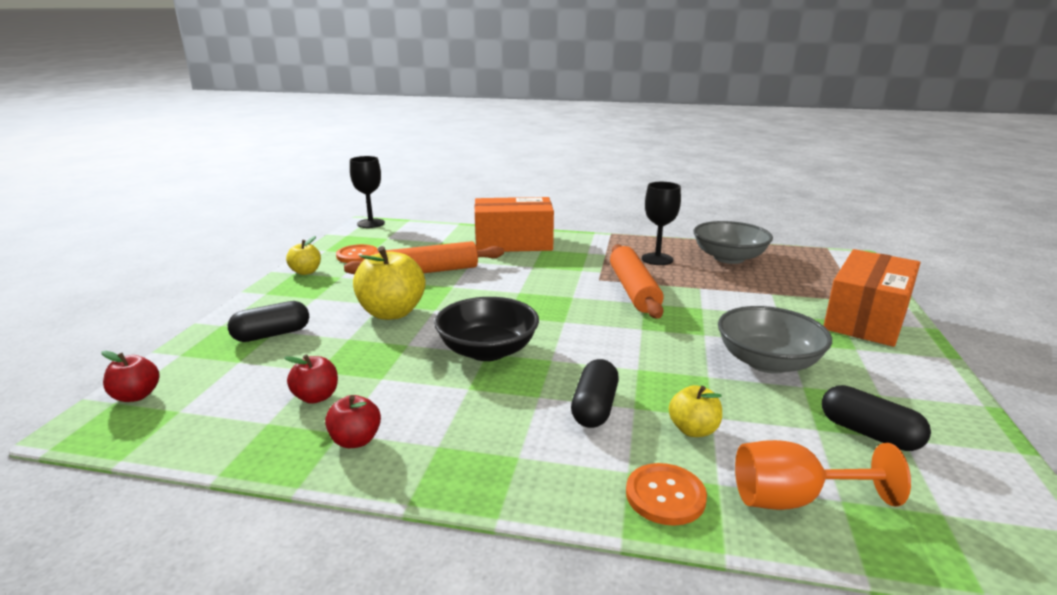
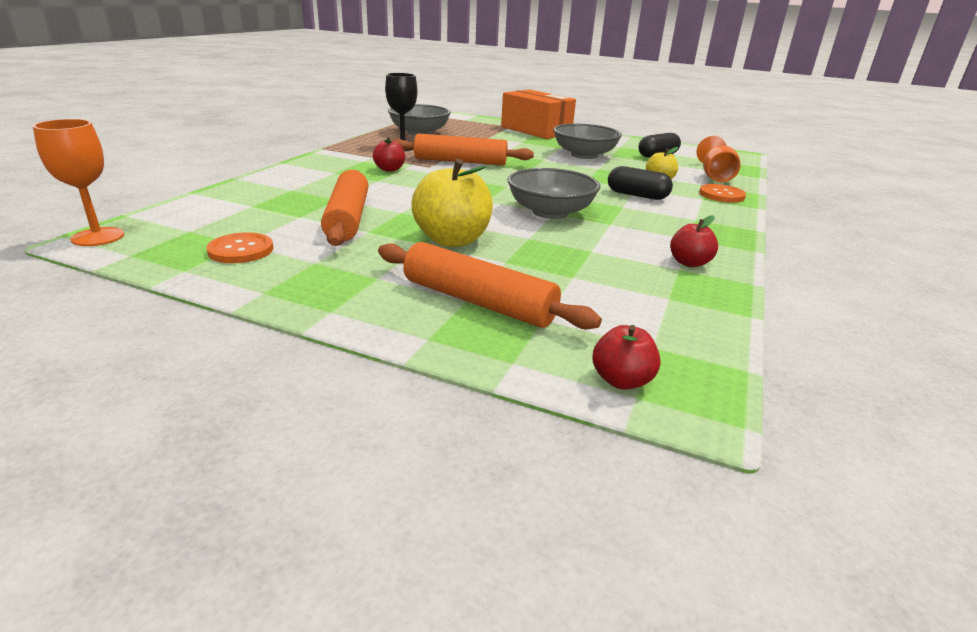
camera: 80 degrees left, 5 degrees up
(272, 335) = (478, 301): black capsule -> orange rolling pin
(306, 272) = (271, 283): yellow apple -> none
(316, 397) = (624, 277): red apple -> red apple (389, 169)
(371, 223) = (98, 237): black goblet -> orange goblet
(487, 350) = (550, 212): black bowl -> grey bowl
(513, 243) = (302, 179): orange box -> none

